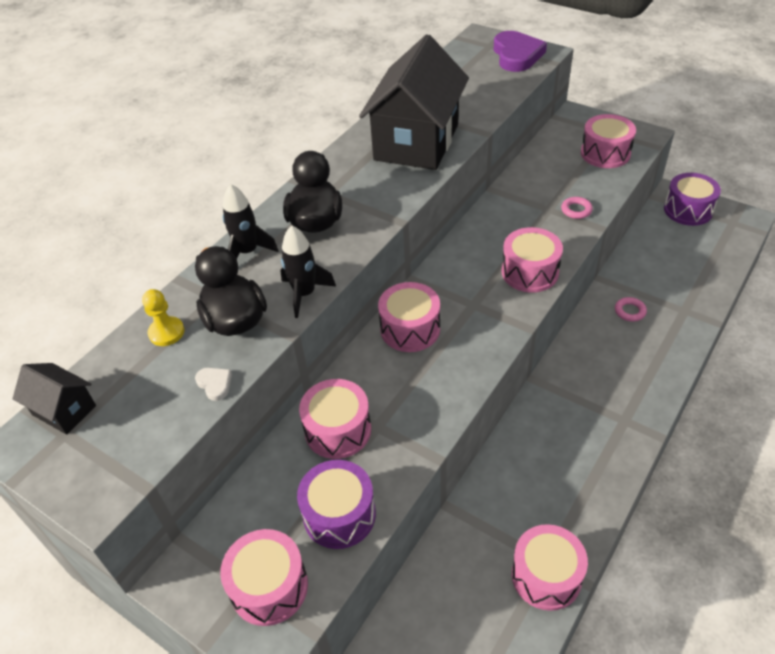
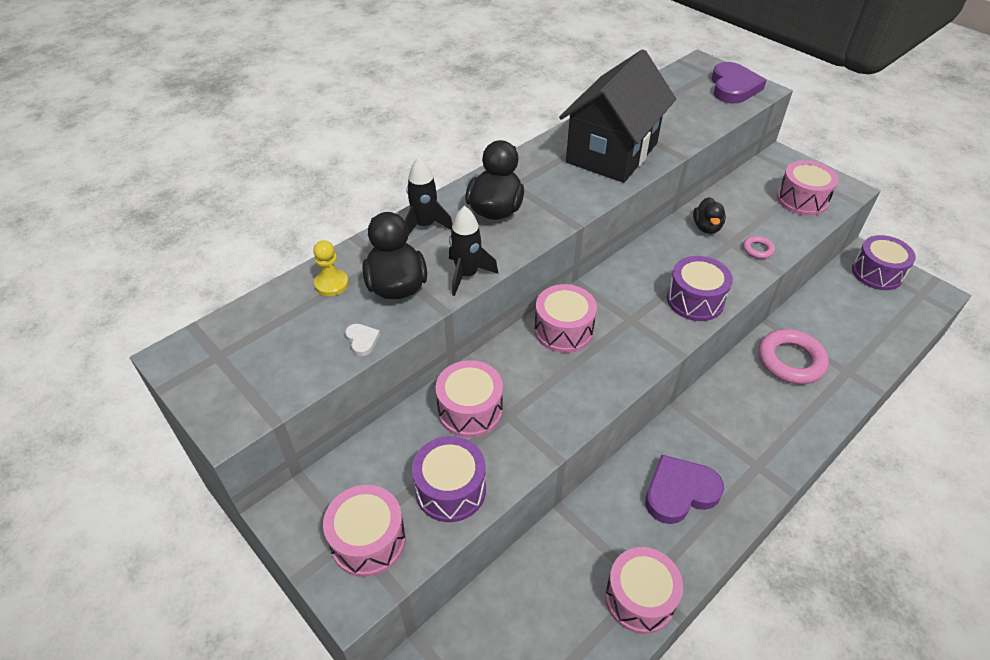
camera: 10 degrees right, 0 degrees up
(64, 410) = (223, 334): black house -> none
(522, 198) = (706, 227): none -> black duck
(530, 272) = (695, 300): pink drum -> purple drum
(558, 463) = (679, 492): none -> purple heart
(630, 311) = (790, 360): pink ring -> pink ring, size x2.14

